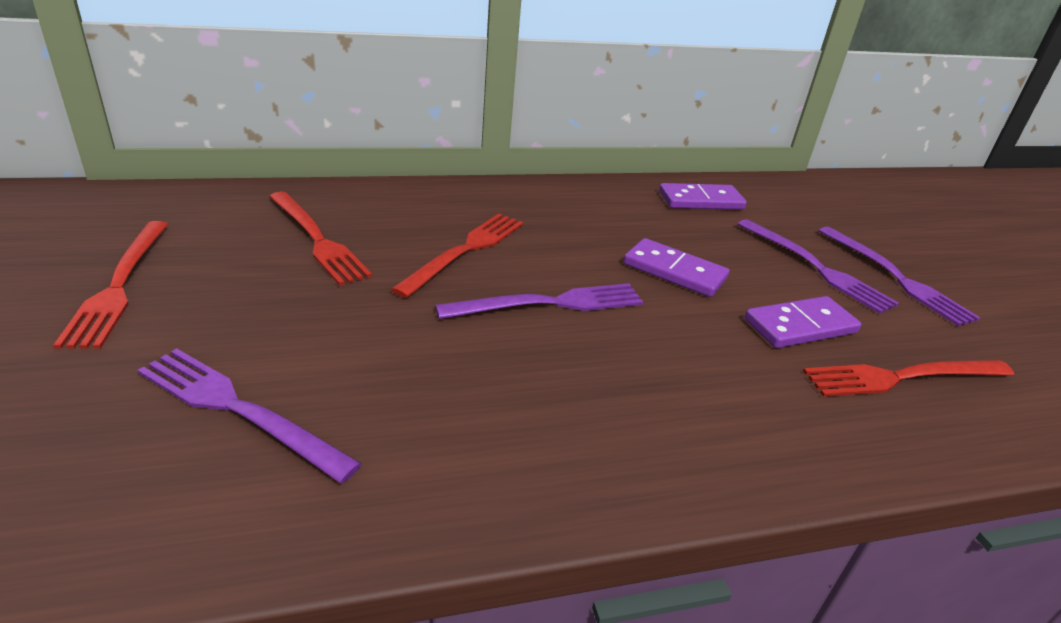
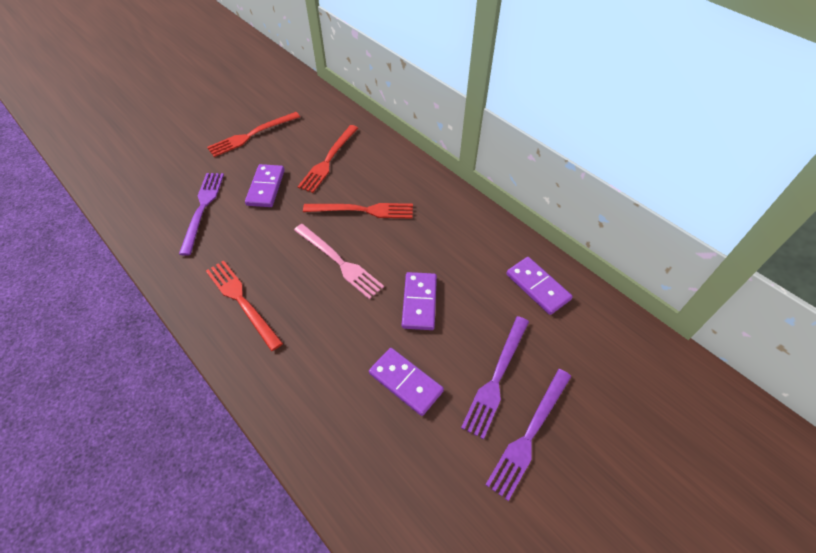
camera: 65 degrees right, 20 degrees up
(292, 315) = (266, 187): none -> purple domino
(549, 304) = (339, 262): purple fork -> pink fork
(902, 377) = (387, 449): red fork -> red fork (242, 301)

